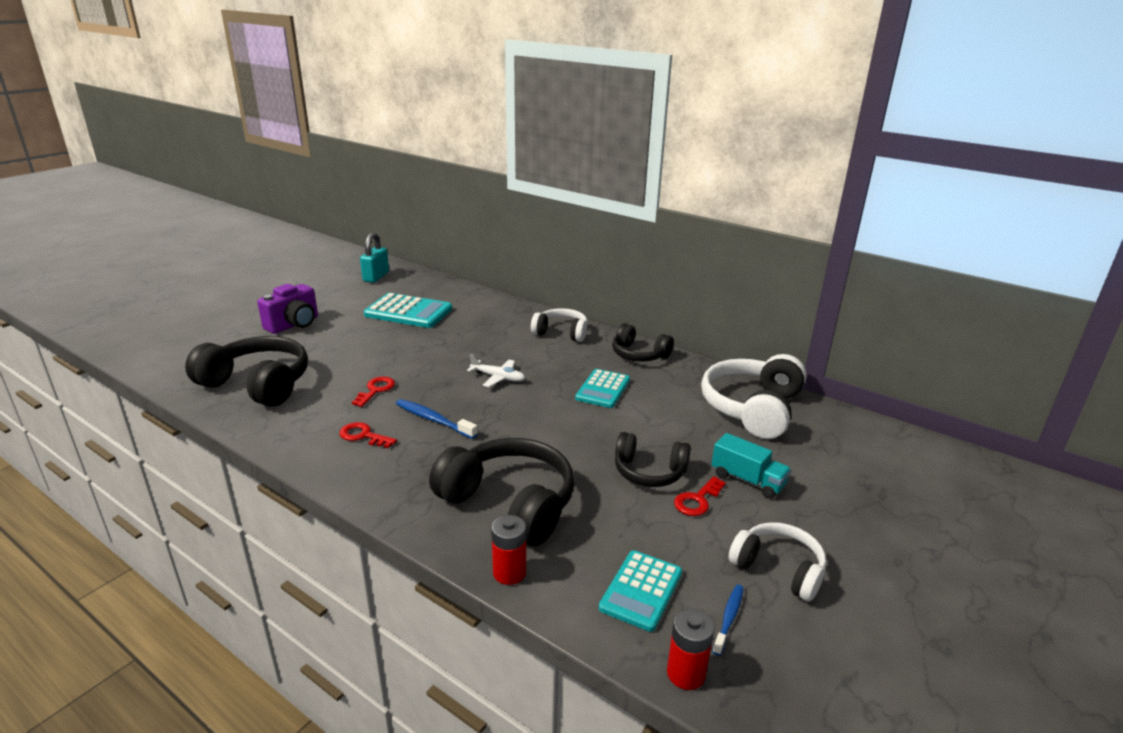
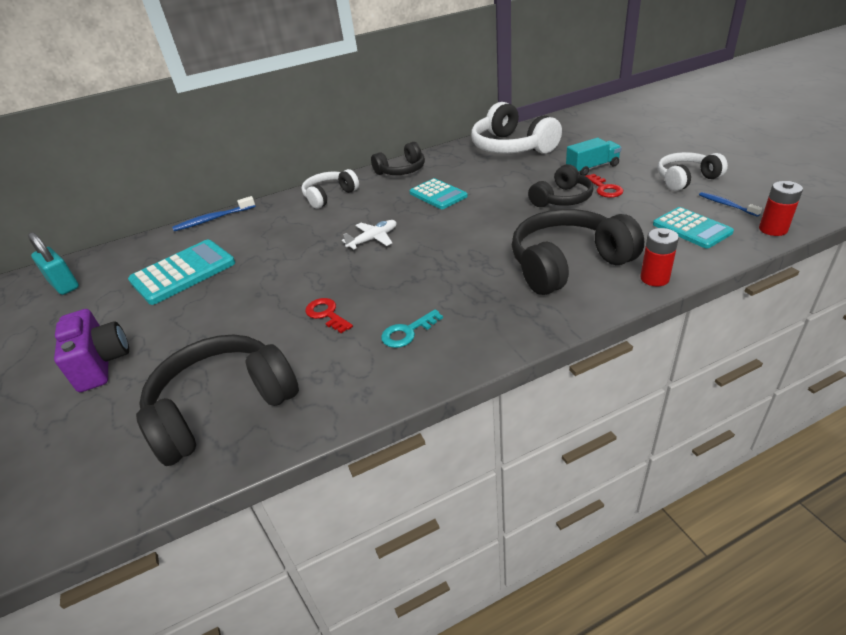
camera: 55 degrees left, 10 degrees up
(363, 436) = (407, 332): red key -> turquoise key
(434, 420) = (414, 285): blue toothbrush -> blue toothbrush (213, 219)

